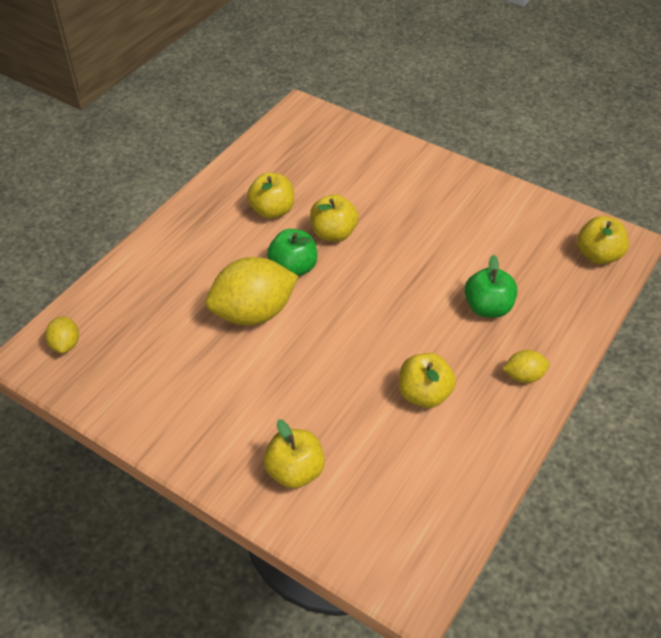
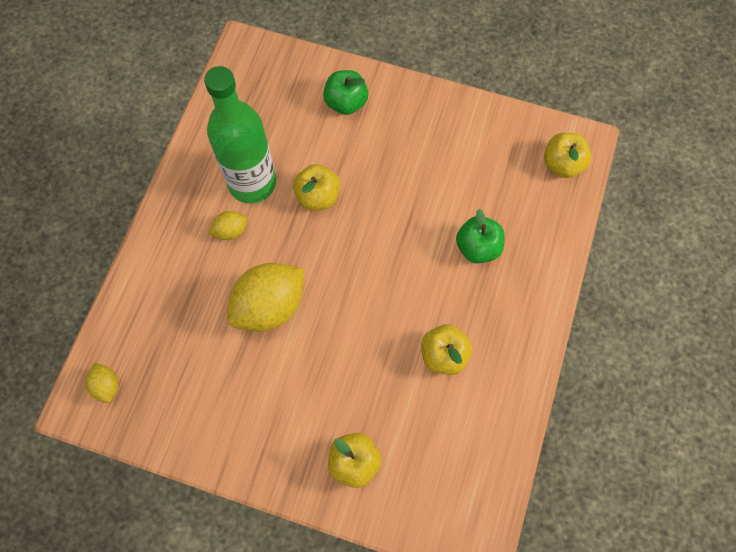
camera: 15 degrees left, 20 degrees up
(272, 211) = (252, 183): yellow apple -> green bottle
(293, 268) = (291, 246): green apple -> green apple (346, 103)
(523, 376) = (524, 314): yellow lemon -> yellow lemon (231, 231)

